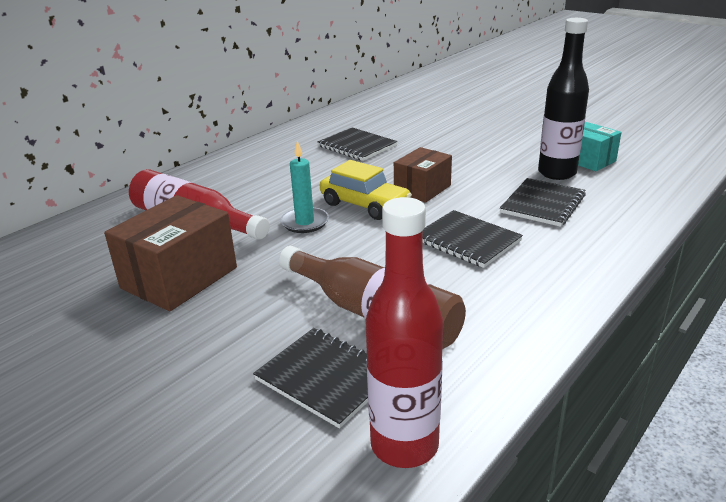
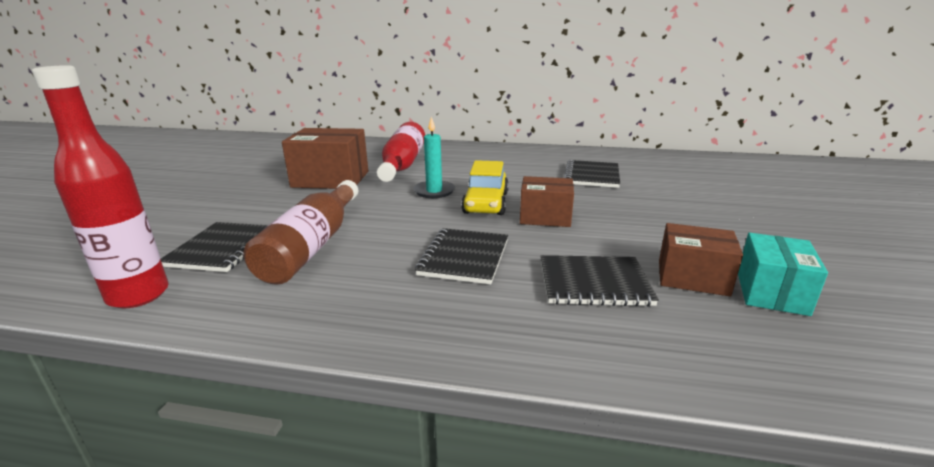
camera: 60 degrees right, 5 degrees down
(557, 173) = (692, 277): black bottle -> brown box

